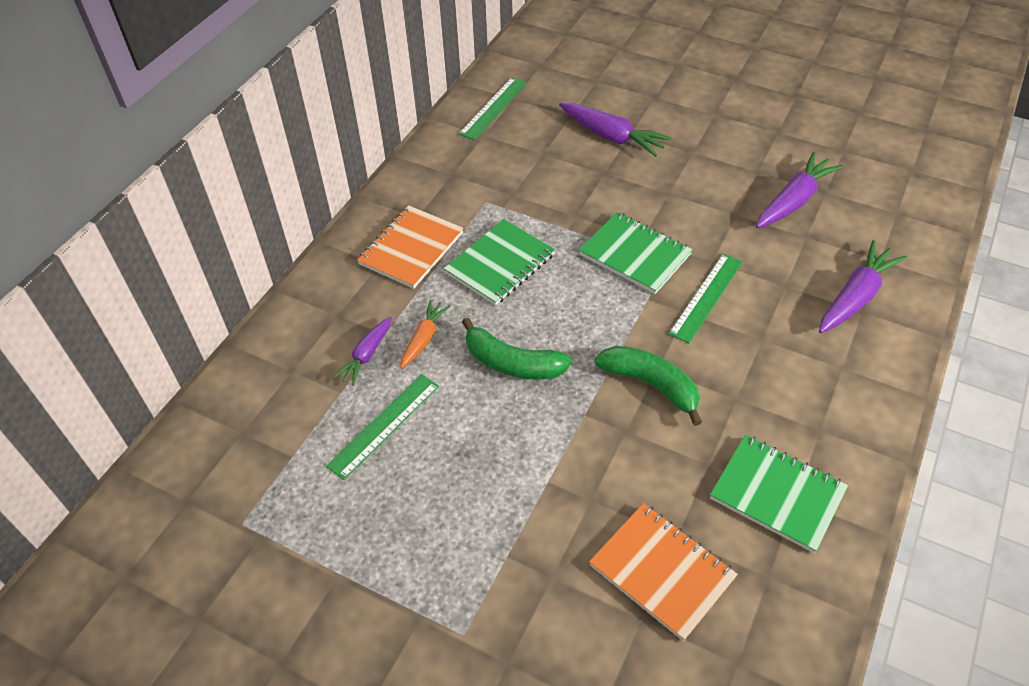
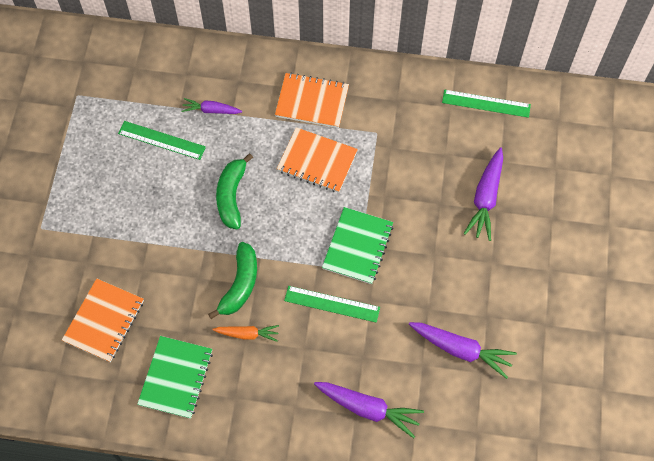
camera: 70 degrees right, 15 degrees up
(424, 338) = (235, 138): orange carrot -> orange carrot (248, 334)
(500, 264) = (317, 161): green notebook -> orange notebook

